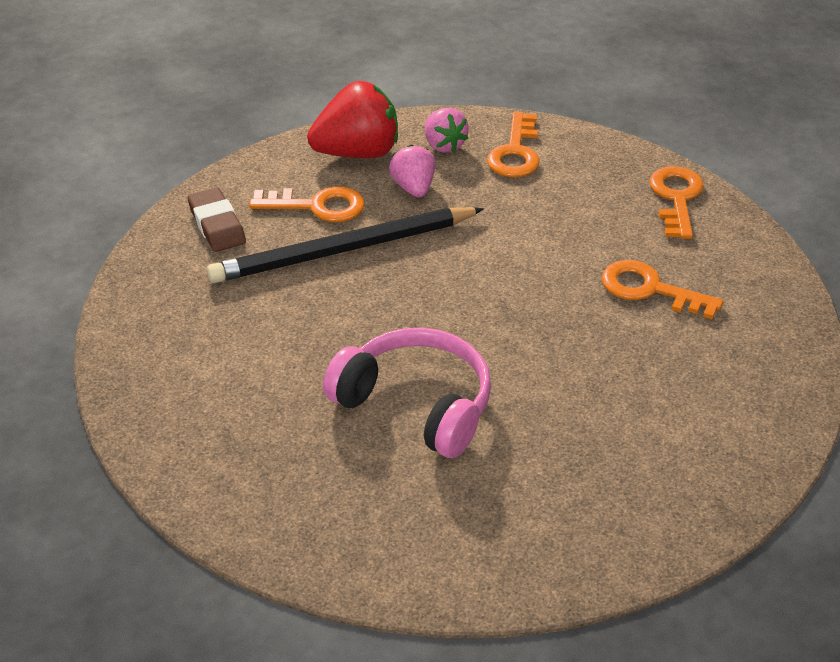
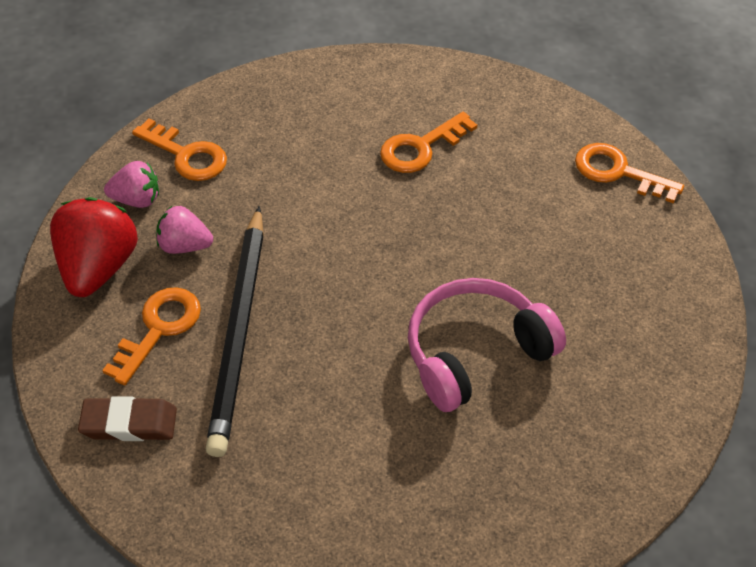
camera: 65 degrees left, 10 degrees up
(676, 198) = (321, 83): orange key -> orange key (618, 172)

